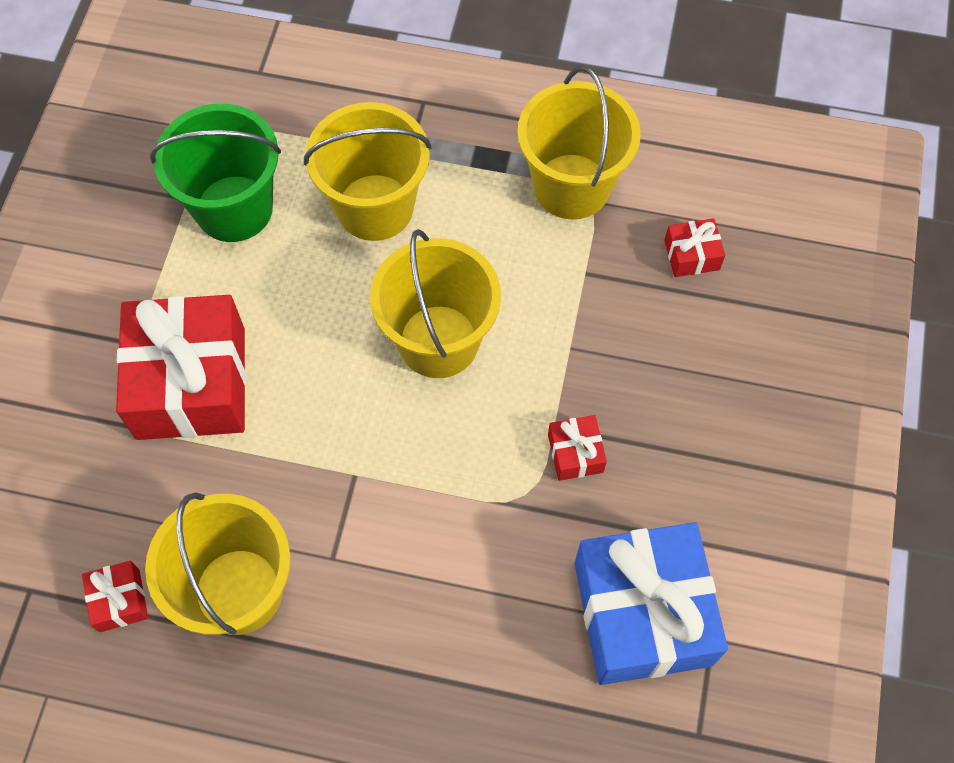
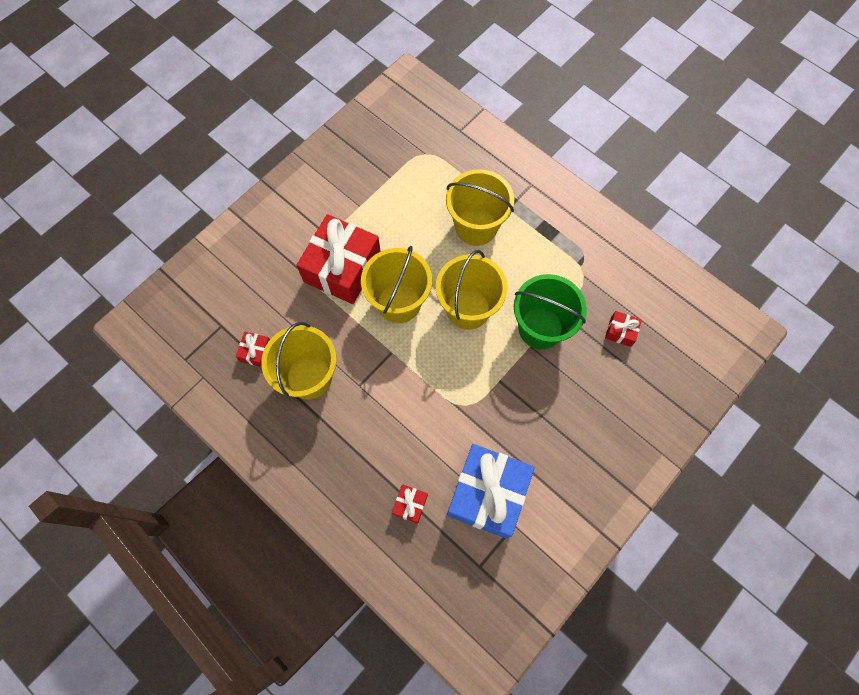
camera: 30 degrees right, 5 degrees up
(234, 208) = (409, 193): green bucket -> green bucket (540, 328)
(571, 186) = (580, 265): yellow bucket -> yellow bucket (399, 302)
(575, 453) = (501, 399): red gift -> red gift (410, 504)

